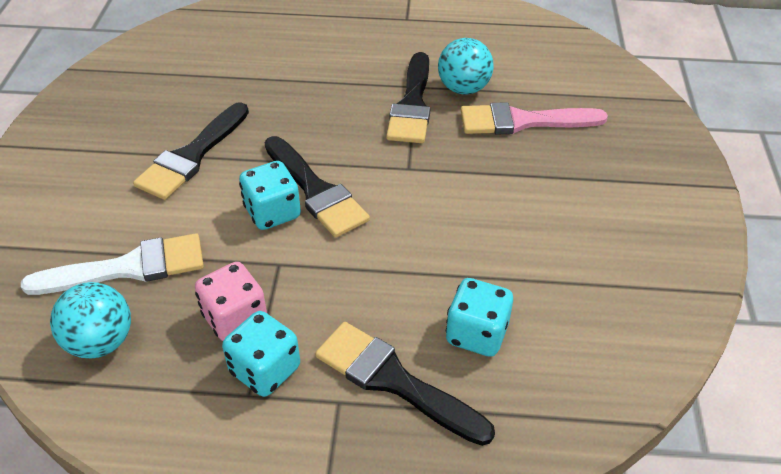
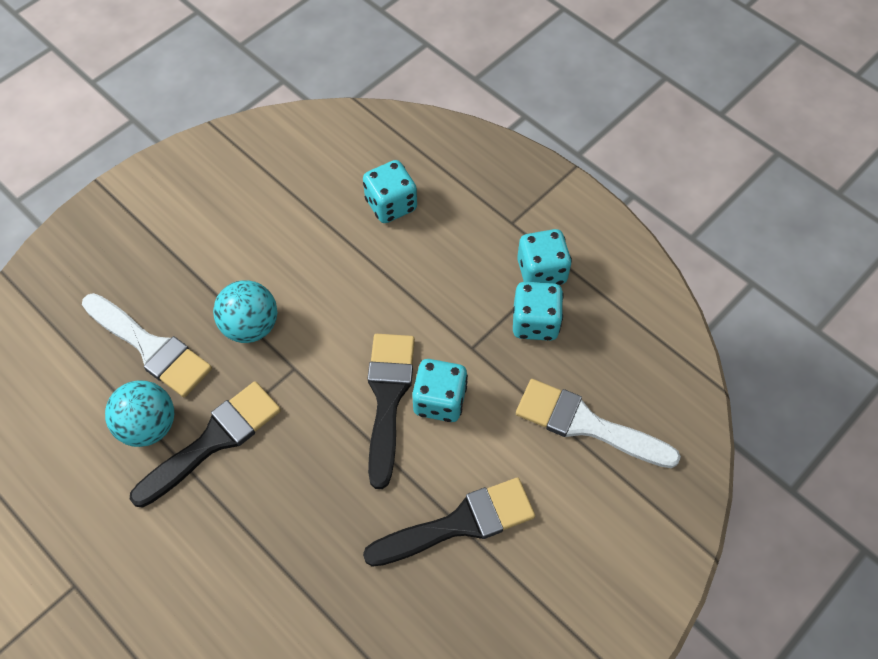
camera: 140 degrees left, 15 degrees up
(101, 342) = (639, 368): turquoise ball -> turquoise ball (250, 326)
(235, 318) = (535, 322): pink dice -> turquoise dice
(394, 381) = (469, 211): black brush -> none
(523, 121) = (151, 347): pink brush -> white brush

